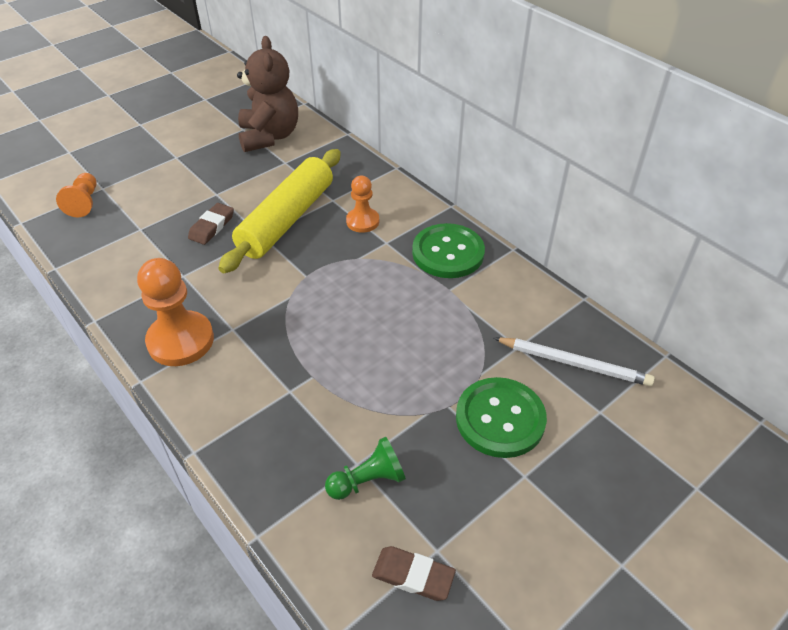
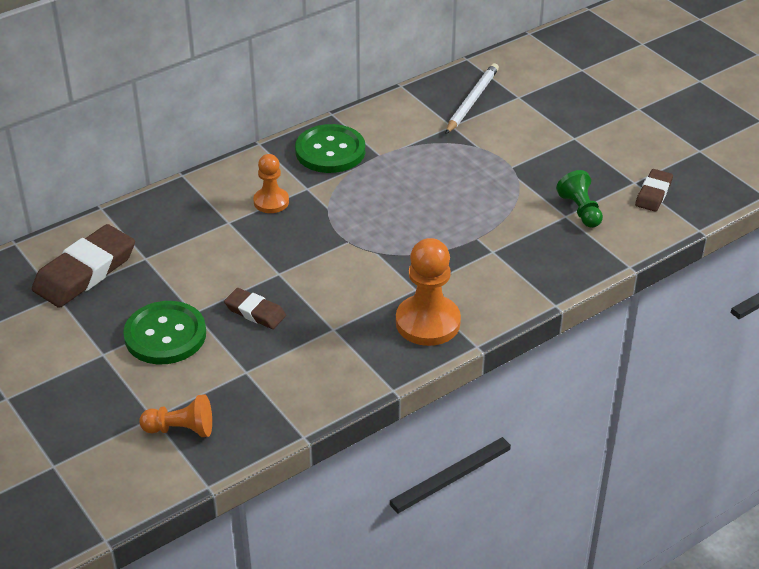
camera: 85 degrees left, 5 degrees down
(269, 136) = (85, 271): brown teddy bear -> brown eraser
(286, 220) = (256, 255): yellow rolling pin -> none
(500, 419) = (524, 143): green button -> green button (165, 335)

